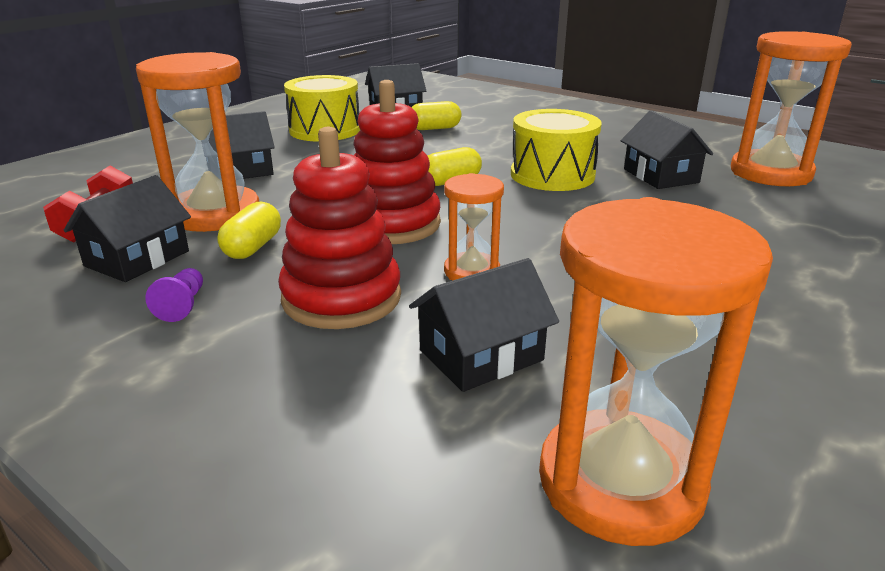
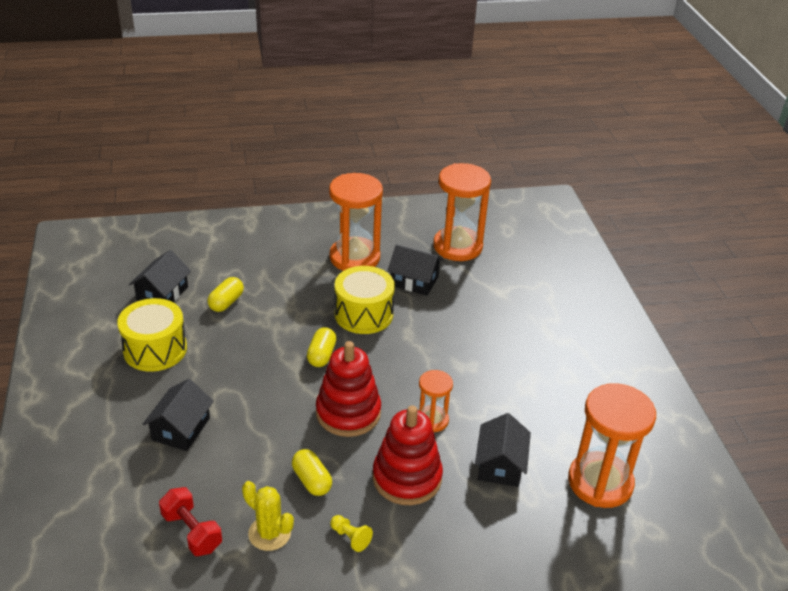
camera: 50 degrees left, 10 degrees up
(137, 258) = (269, 533): black house -> yellow cactus
(182, 305) = (350, 537): purple pawn -> yellow pawn
(215, 214) = (243, 474): orange hourglass -> orange hourglass (354, 257)

